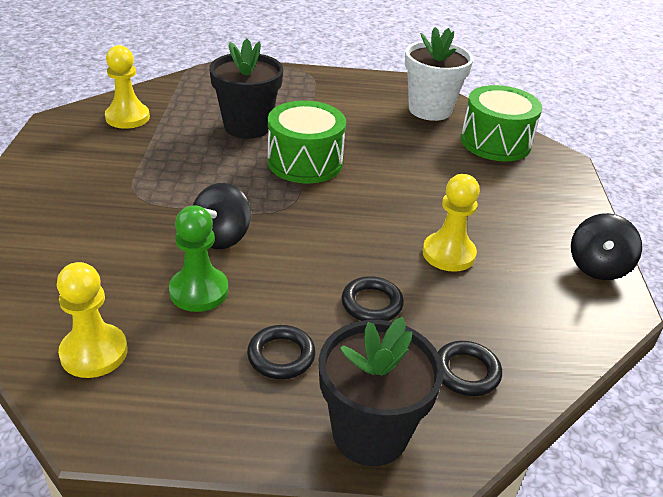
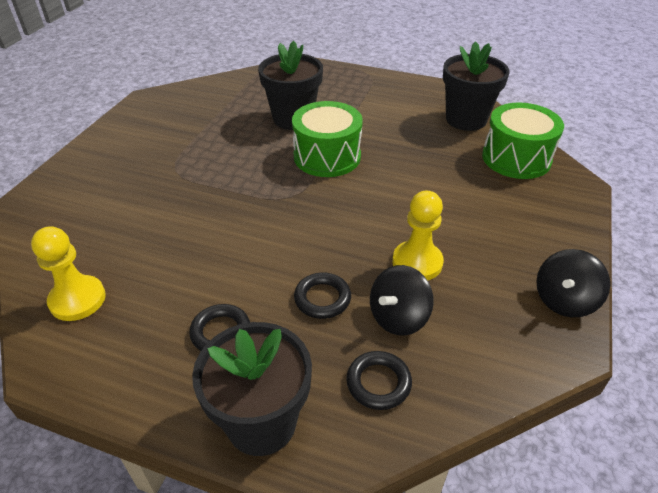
camera: 20 degrees right, 5 degrees up
(127, 117) = (201, 101): yellow pawn -> none
(199, 291) = (183, 261): green pawn -> none
(221, 237) = (224, 215): black spinning top -> black spinning top (398, 317)
(430, 110) = (466, 119): white flower pot -> black flower pot

